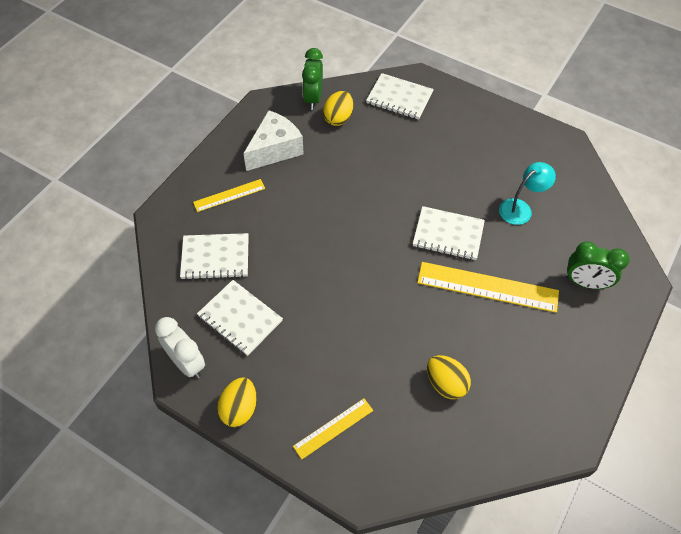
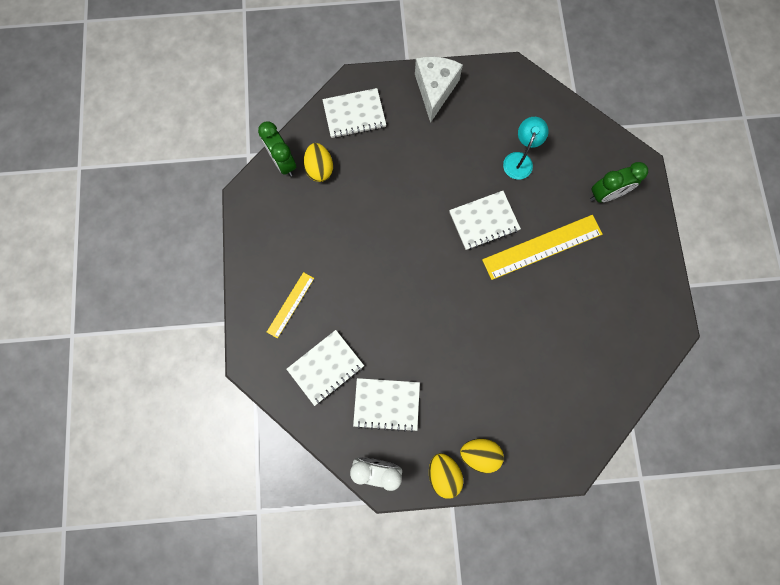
camera: 35 degrees left, 20 degrees up
(275, 149) = (292, 235): white cheese -> white cheese (435, 90)
(333, 428) = (517, 437): yellow ruler -> none
(445, 384) = (567, 347): yellow egg -> yellow egg (479, 453)

